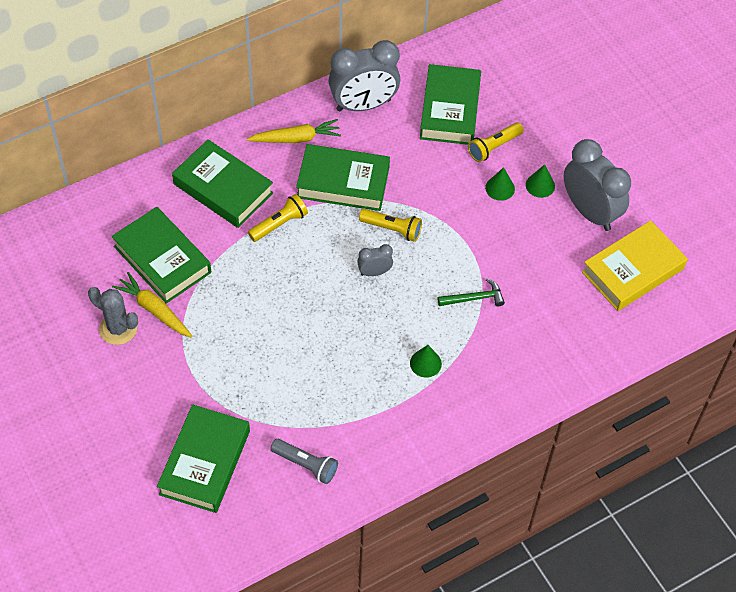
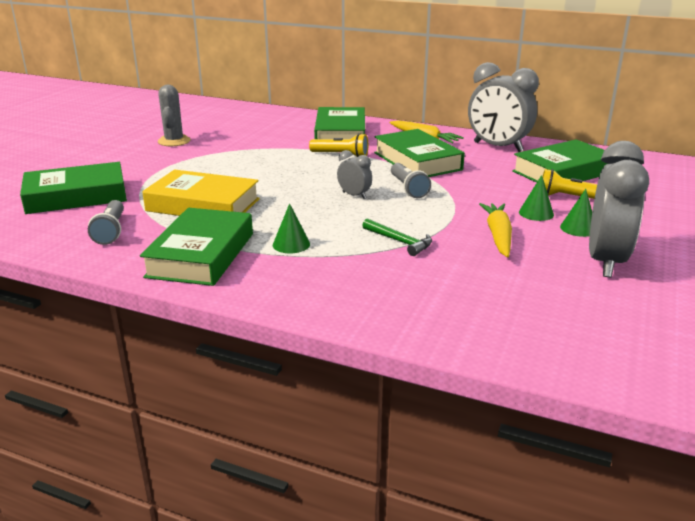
camera: 55 degrees right, 30 degrees down
(154, 310) = (204, 145): yellow carrot -> yellow carrot (498, 236)
(162, 259) = (252, 136): green book -> green book (201, 255)
(392, 229) = (408, 188): yellow flashlight -> grey flashlight
(633, 270) = (591, 312): yellow book -> yellow book (203, 205)

